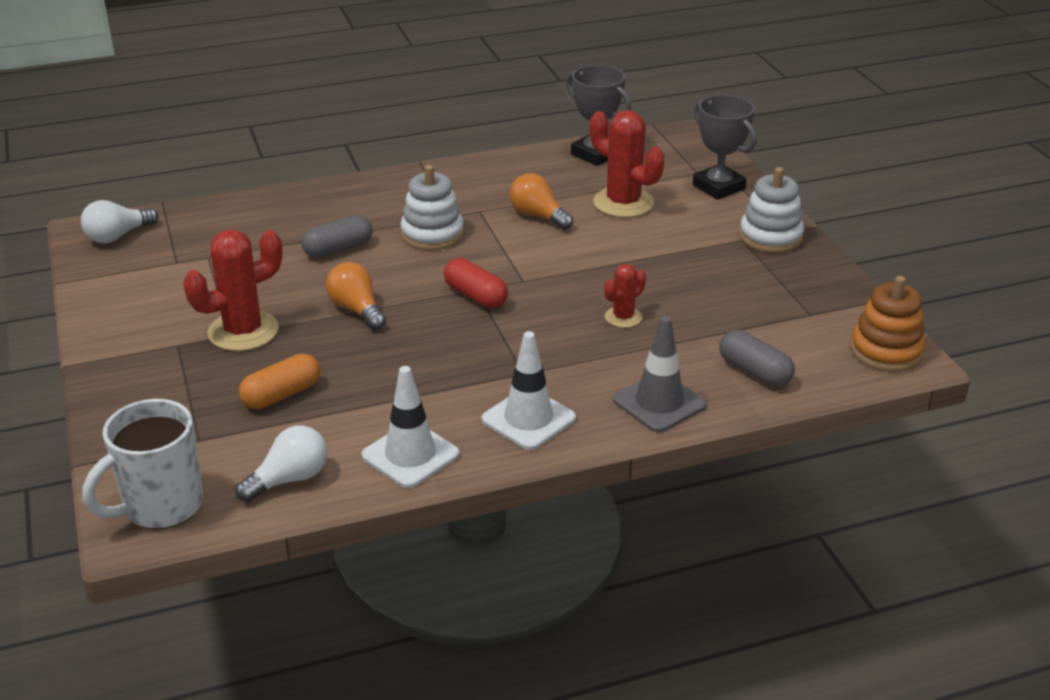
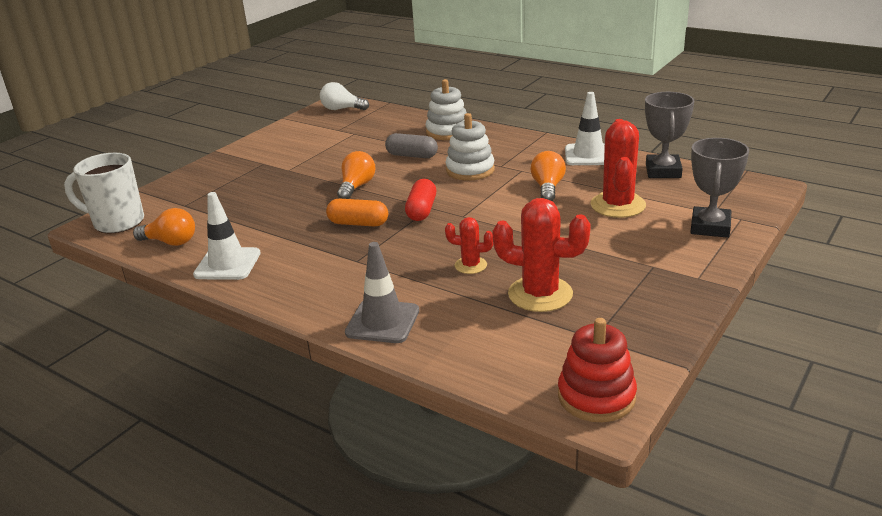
camera: 55 degrees right, 5 degrees down
(243, 331) = (295, 171): red cactus -> red cactus (540, 294)
(281, 395) = (247, 206): orange capsule -> orange capsule (358, 223)
(289, 479) = (170, 242): white light bulb -> orange light bulb
(528, 419) = (306, 284): white traffic cone -> white traffic cone (588, 155)
(754, 371) = (475, 344): grey capsule -> none
(770, 237) = (679, 275): white stacking toy -> white stacking toy (448, 132)
(886, 351) = (596, 396): orange stacking toy -> red stacking toy

